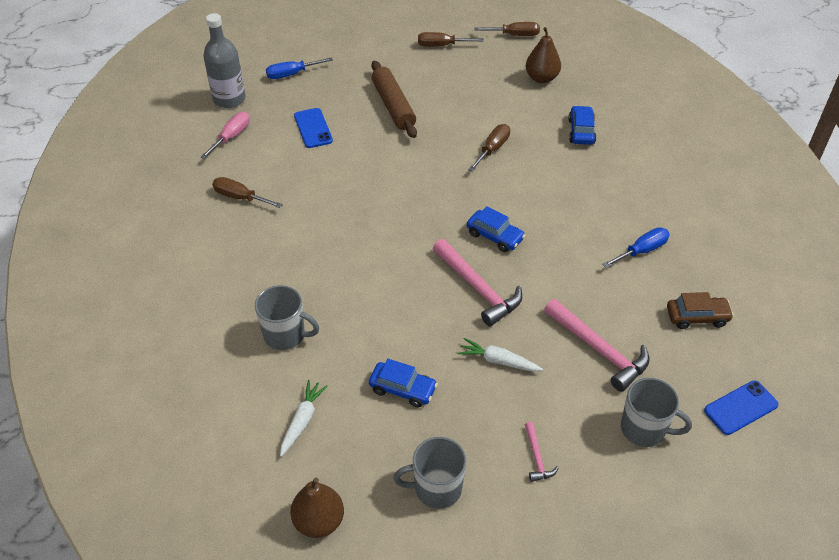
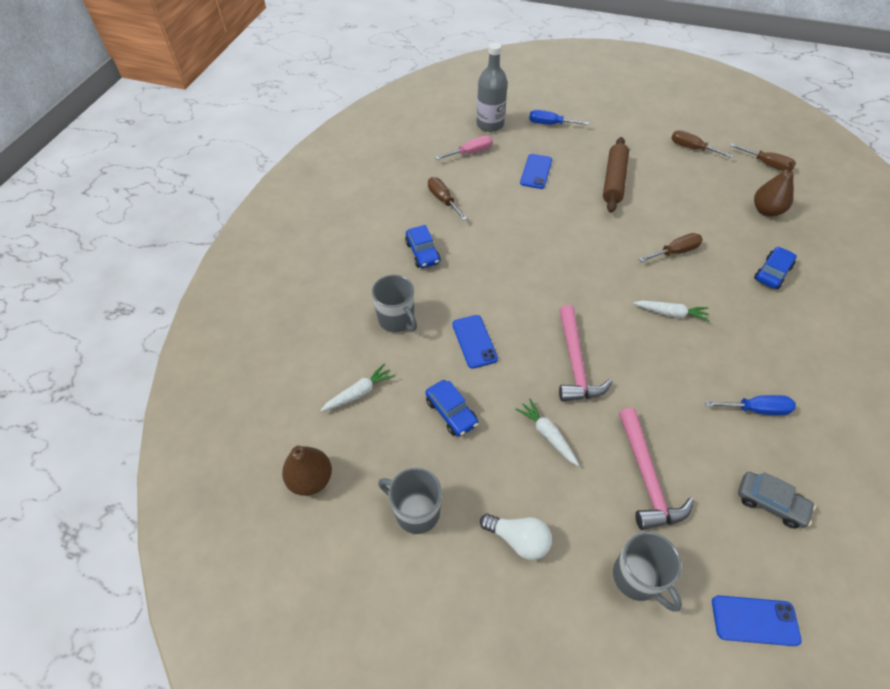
camera: 35 degrees right, 5 degrees up
(375, 316) = (474, 341): none -> blue phone
(495, 236) = (623, 326): blue car -> blue car (422, 253)
(526, 205) = (670, 313): none -> white carrot
(537, 457) = (518, 539): pink hammer -> white light bulb
(697, 317) = (770, 503): brown car -> grey car

